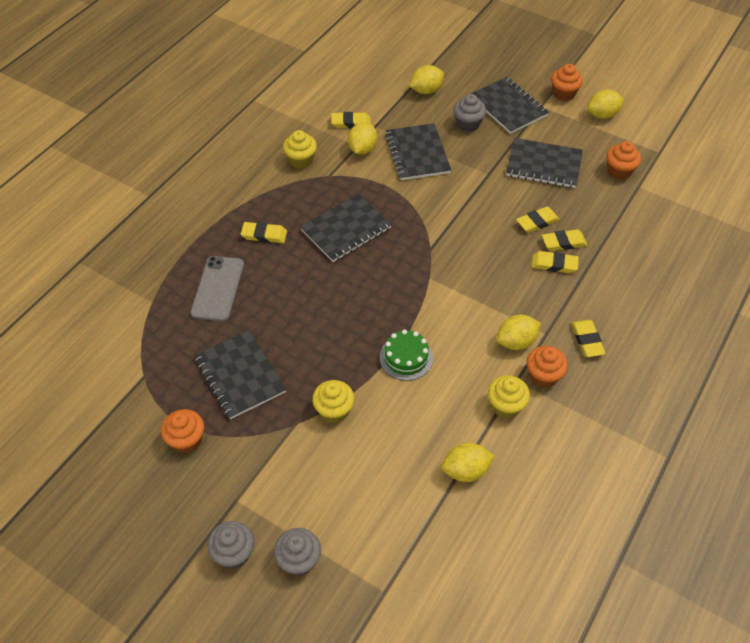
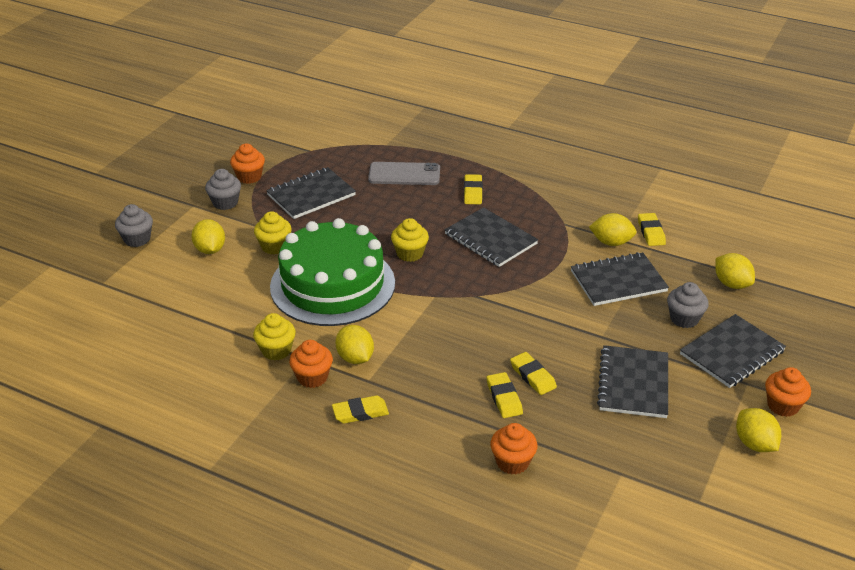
camera: 85 degrees right, 15 degrees down
(234, 553) = (148, 209): grey cupcake -> grey cupcake (225, 203)
(301, 160) = (580, 204): yellow cupcake -> yellow cupcake (410, 253)
(406, 357) = (332, 285): green cake -> green cake, size x2.39
(466, 470) = (207, 325): yellow lemon -> yellow lemon (210, 250)
(554, 264) = (468, 389): yellow eraser -> none
(619, 171) = (644, 455): orange cupcake -> orange cupcake (512, 462)

